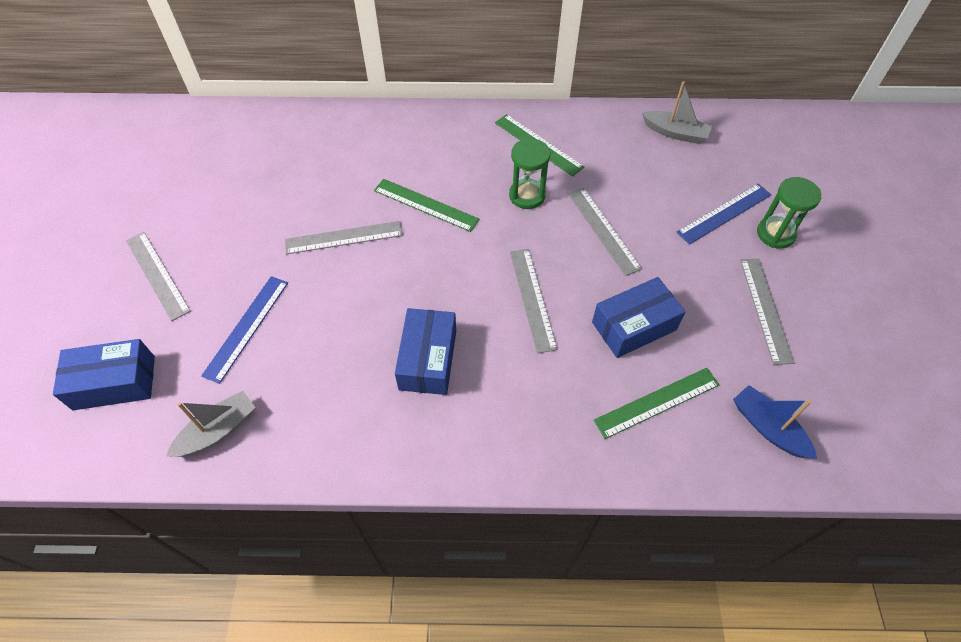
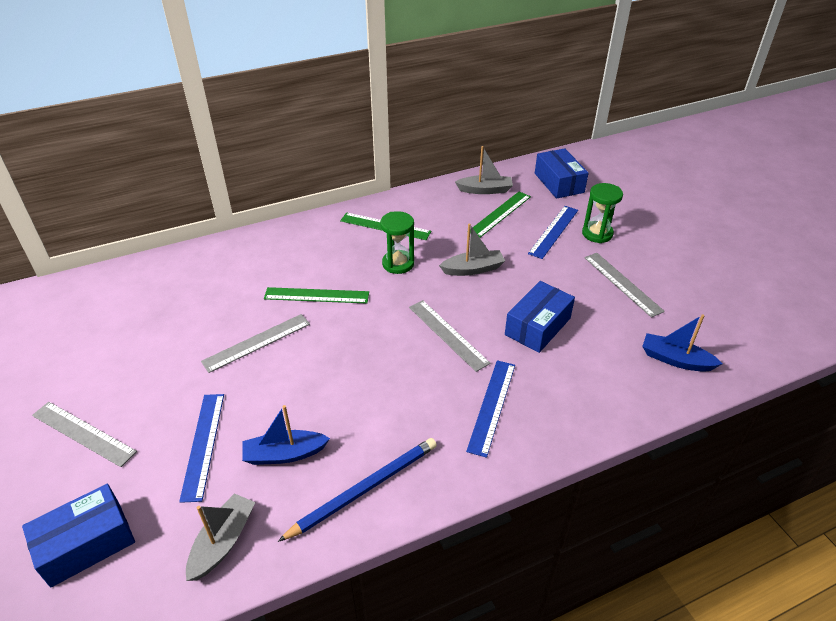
camera: 25 degrees left, 15 degrees down
(310, 367) = (284, 454): none -> blue boat
(362, 434) = (364, 489): none -> blue pencil
(428, 359) = (388, 409): blue box -> blue box (559, 183)
(531, 399) = (492, 406): none -> blue ruler
(603, 230) = (473, 269): grey ruler -> grey boat
(657, 402) = (588, 372): green ruler -> green ruler (500, 214)

